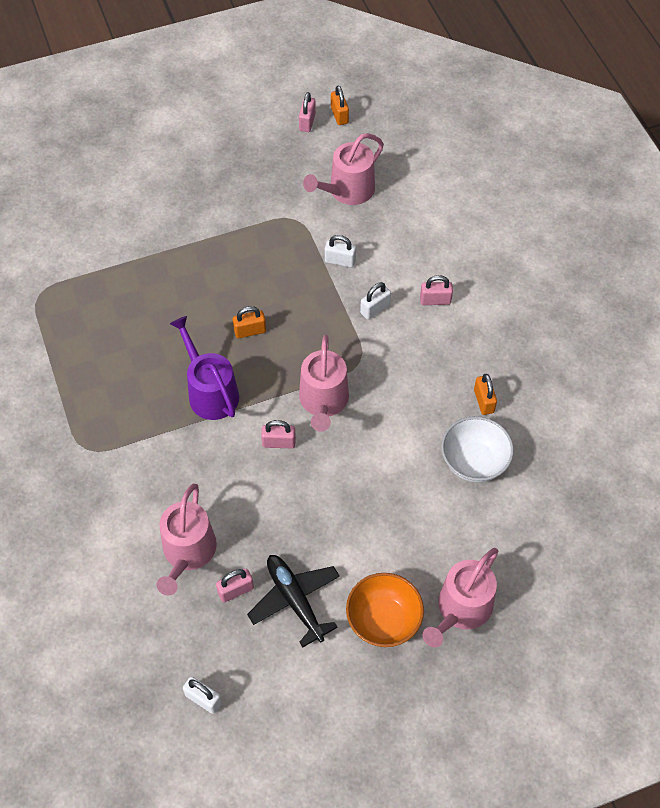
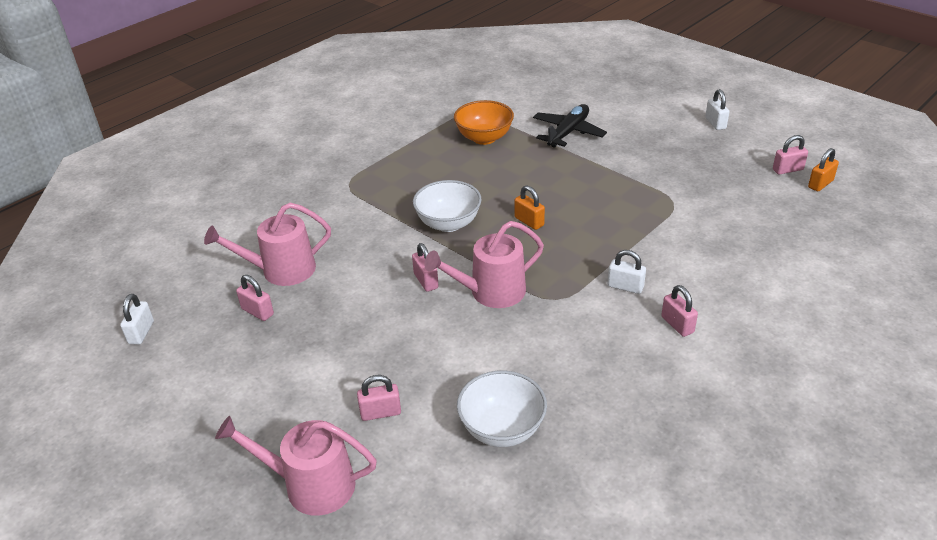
camera: 65 degrees right, 20 degrees down
(210, 392) = (448, 223): purple watering can -> white bowl
(295, 600) = (264, 352): black plane -> black plane (568, 132)
(340, 261) = (657, 244): white padlock -> white padlock (715, 123)
(347, 191) = (741, 220): pink watering can -> none
(383, 620) = (270, 425): orange bowl -> orange bowl (484, 138)
(414, 536) = (380, 412): none -> pink padlock
(483, 401) = (585, 409): orange padlock -> none

